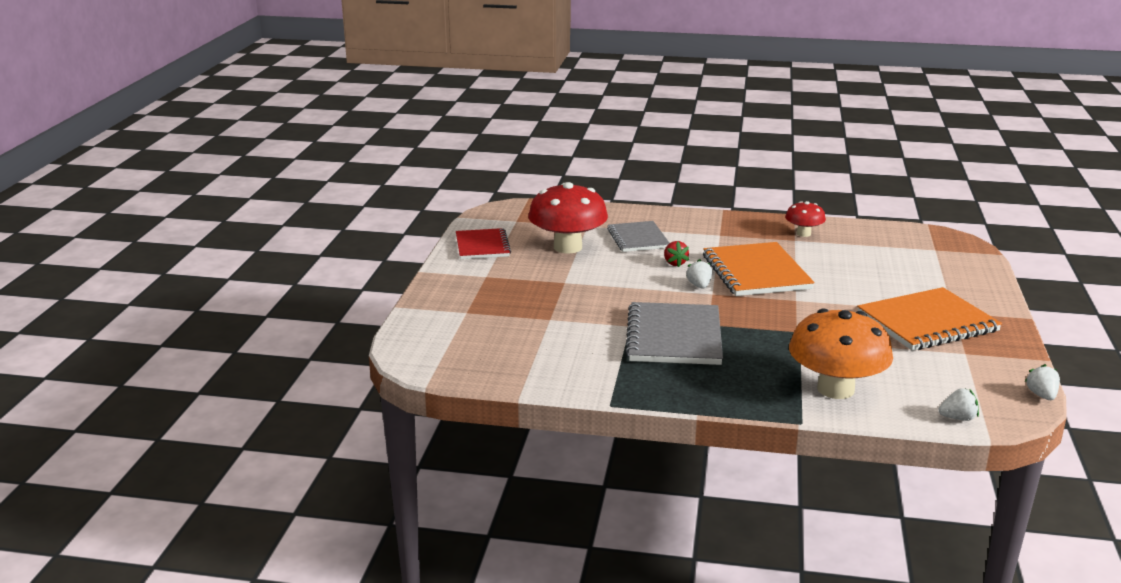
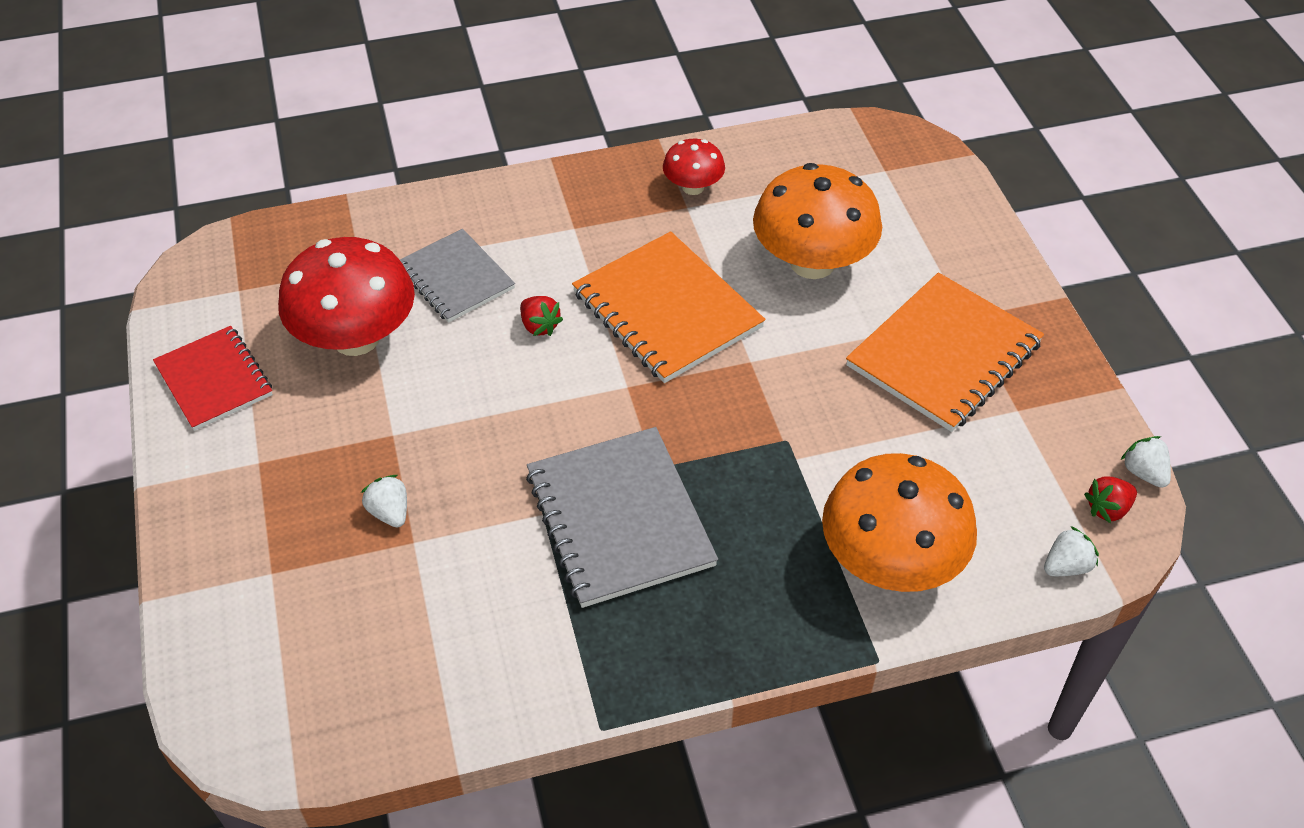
camera: 25 degrees left, 25 degrees up
(699, 286) = (600, 373): white strawberry -> white strawberry (389, 512)
(862, 273) = (812, 262): none -> orange mushroom
(1004, 403) = (1107, 509): none -> red strawberry

